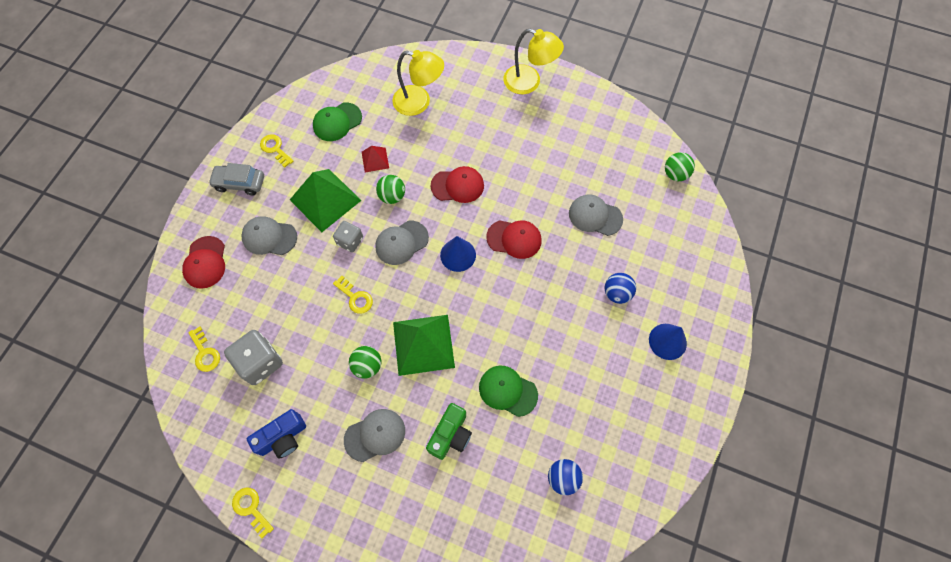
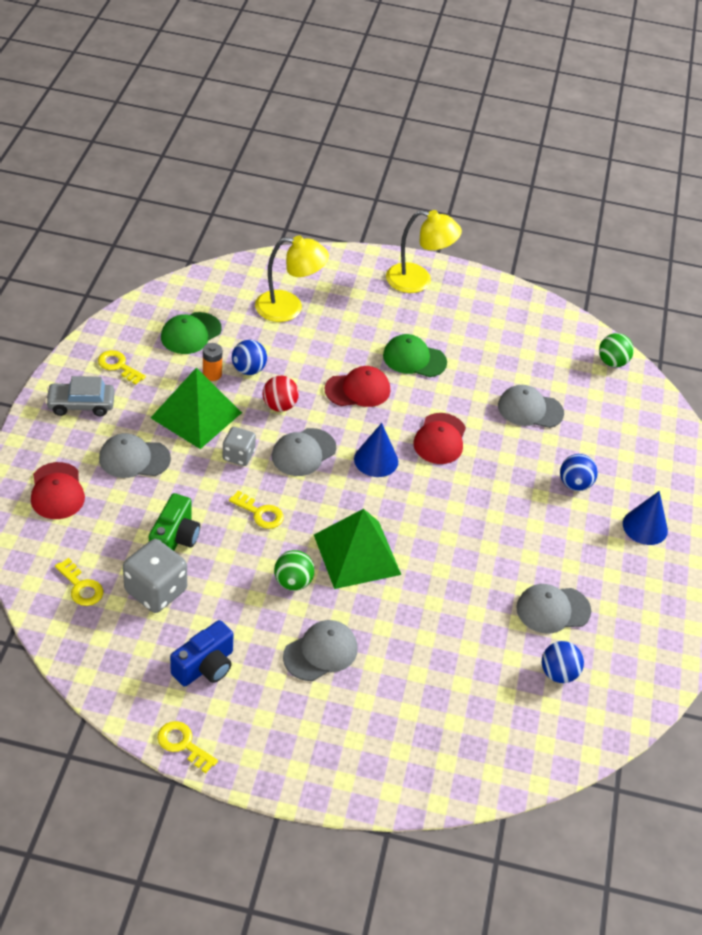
camera: 15 degrees left, 20 degrees down
(345, 162) = (212, 374): none -> orange battery
(375, 160) = (249, 370): red pyramid -> blue ball
(392, 196) = (279, 406): green ball -> red ball
(450, 435) = (413, 643): green camera -> green camera (175, 539)
(507, 391) = (471, 592): green cap -> green cap (414, 359)
(514, 239) = (440, 439): red cap -> red cap turned 105 degrees clockwise
(571, 415) = (552, 609): none -> grey cap

